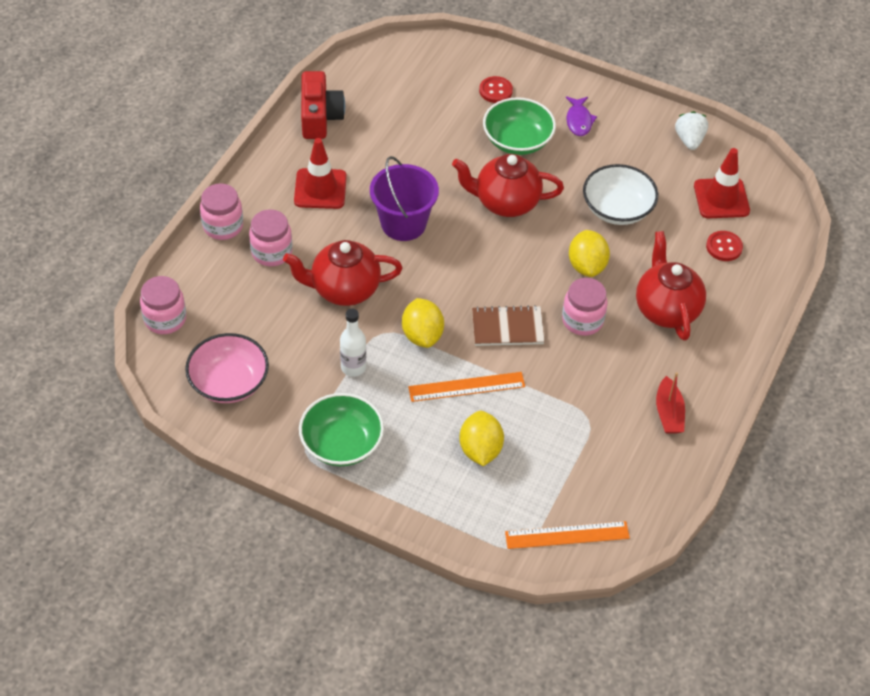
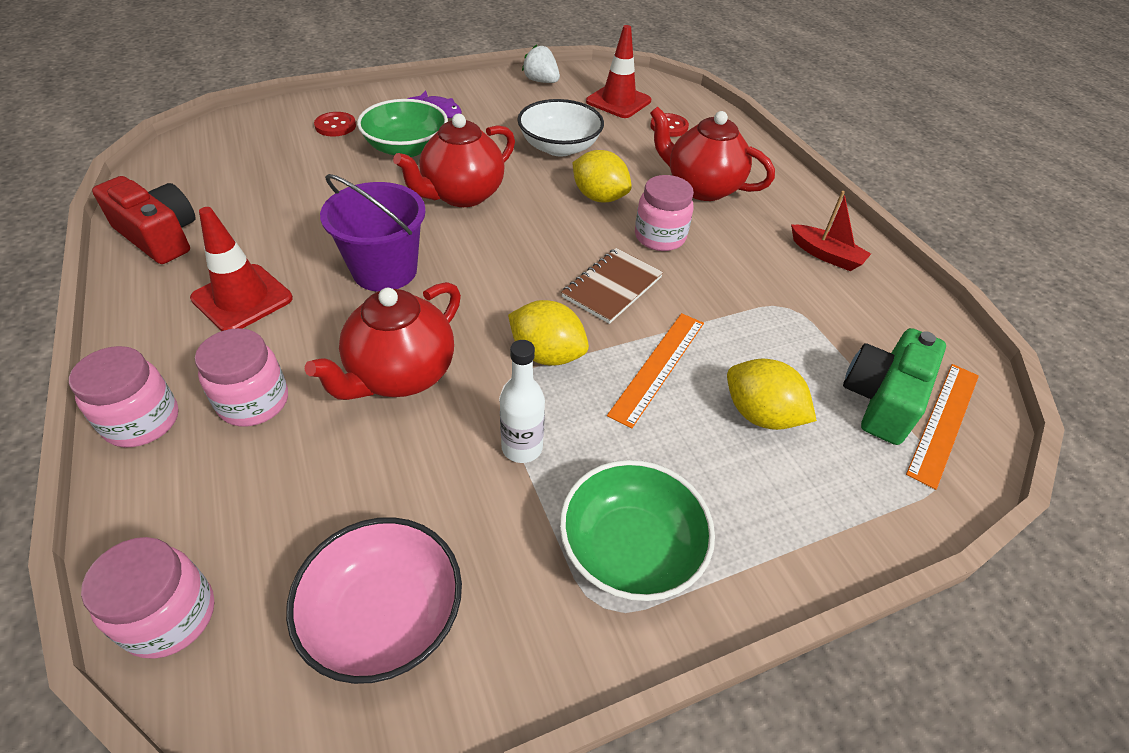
camera: 50 degrees left, 5 degrees down
(554, 499) = (882, 399): none -> green camera

